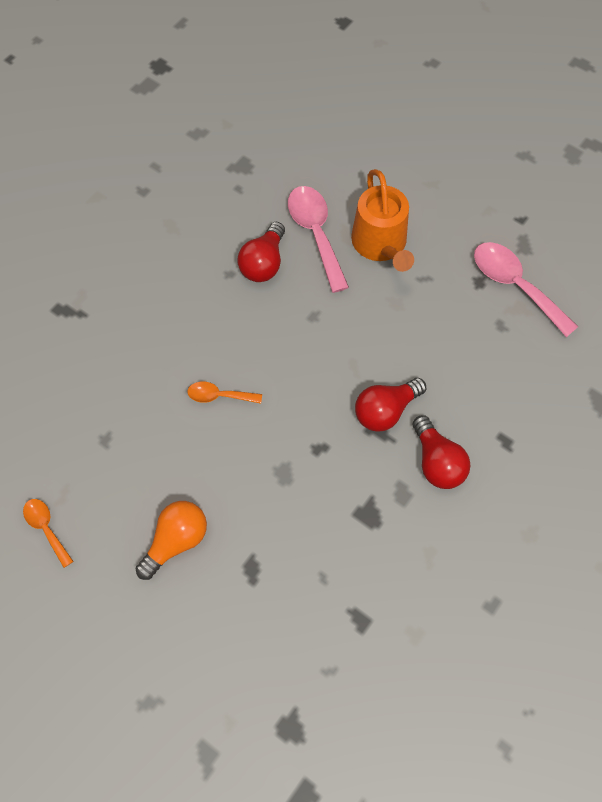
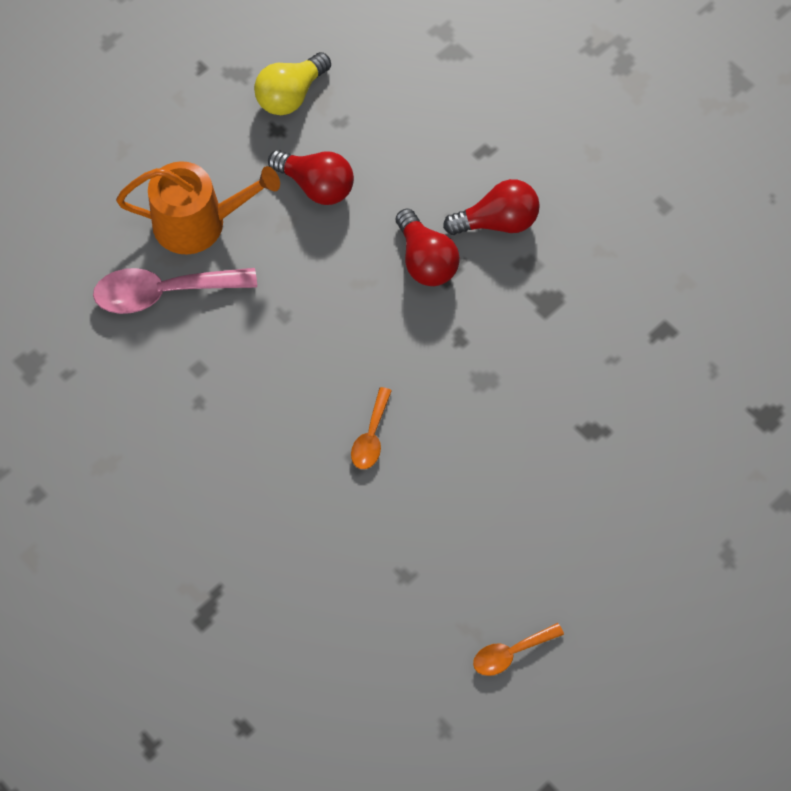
camera: 80 degrees left, 0 degrees up
(176, 541) = (548, 506): orange light bulb -> none
(263, 263) = (193, 359): red light bulb -> red light bulb (316, 186)
(515, 285) = (291, 95): pink spoon -> yellow light bulb

